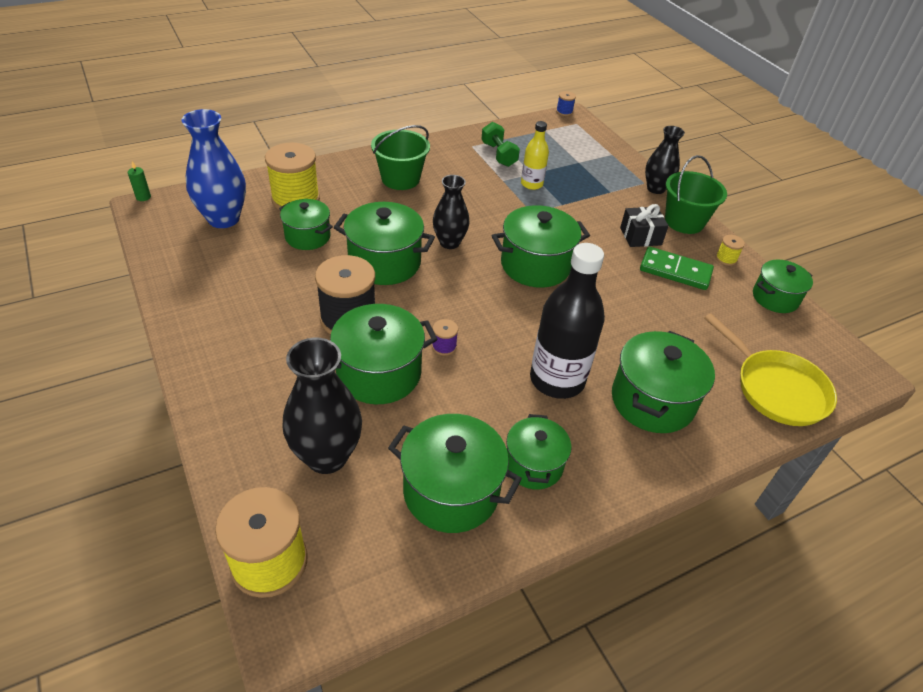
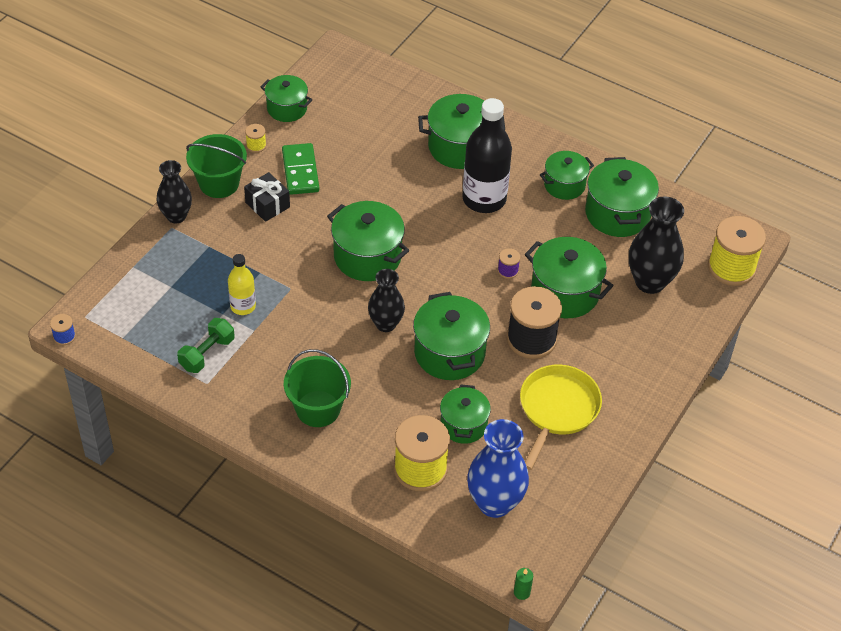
camera: 120 degrees left, 5 degrees up
(776, 389) = (393, 92): yellow pan -> yellow pan (557, 409)

